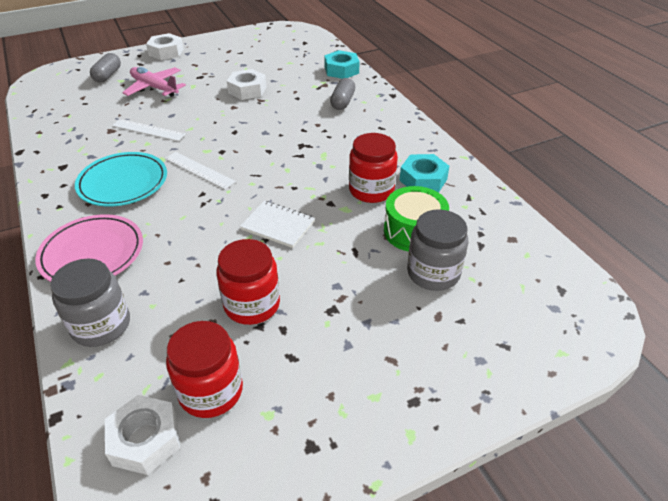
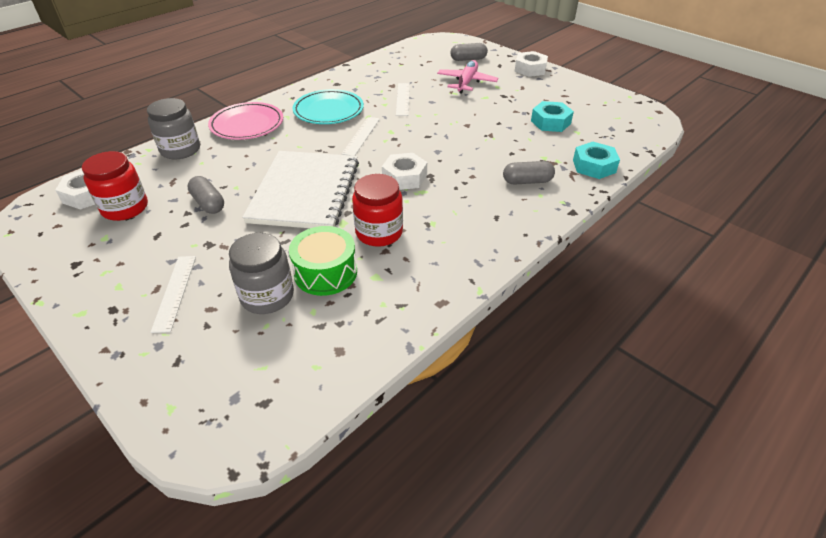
camera: 70 degrees right, 0 degrees up
(247, 90) = (501, 124): white nut -> white nut (404, 177)
(252, 304) = (208, 203): red jar -> grey capsule
(278, 225) = (305, 192): white notebook -> white notebook, size x2.13
(403, 343) = (175, 292): none -> white ruler
(423, 180) = (415, 264): turquoise nut -> turquoise nut (550, 122)

